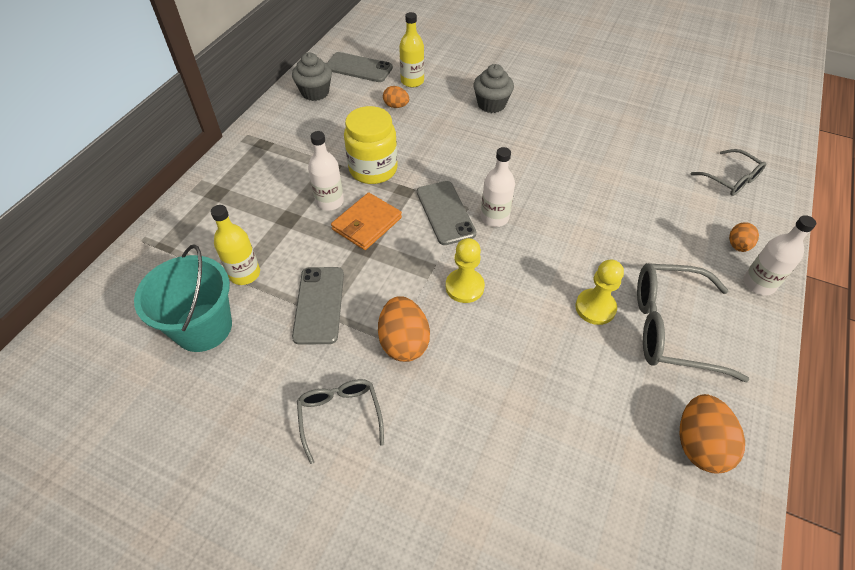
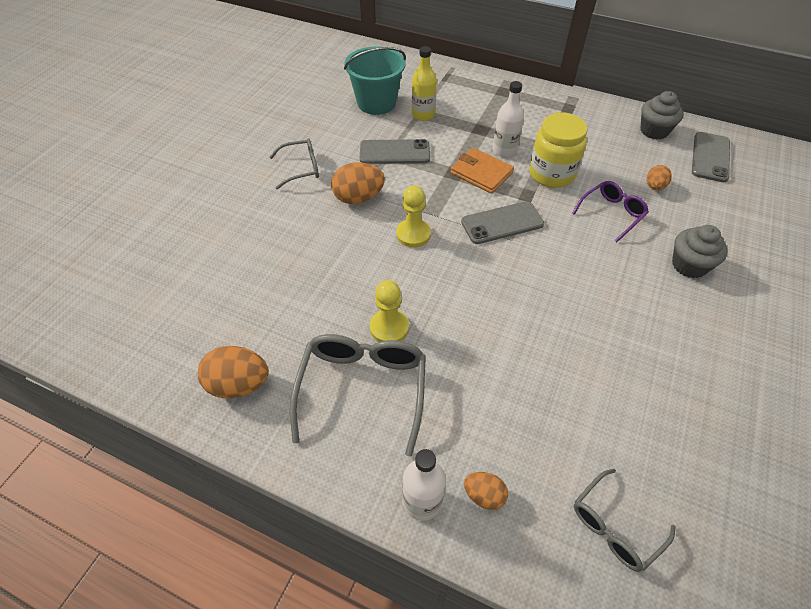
camera: 90 degrees right, 0 degrees up
(412, 81) = (704, 198): yellow bottle -> none
(431, 137) = (612, 213): none -> purple glasses
(494, 217) = (500, 258): white bottle -> none

